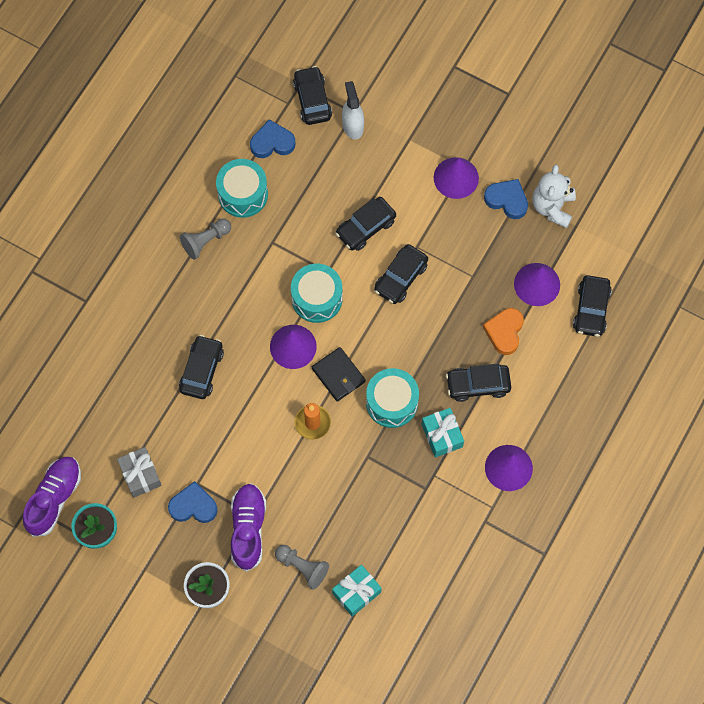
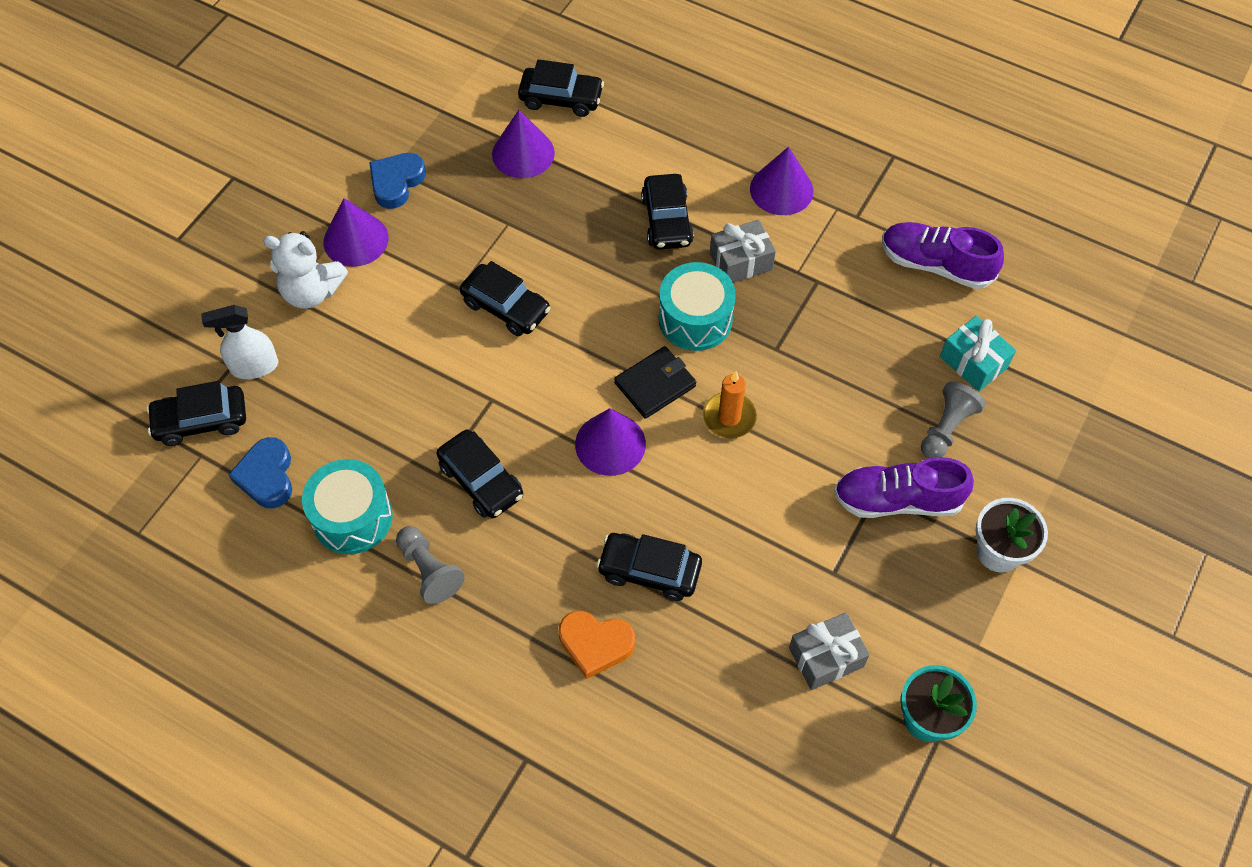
camera: 90 degrees left, 10 degrees down
(54, 498) = (876, 793): purple shoe -> purple shoe (935, 265)
(193, 506) = (869, 577): blue heart -> none
(317, 298) = (534, 413): turquoise drum -> none
(366, 227) = (424, 350): black car -> black car (481, 480)
(442, 435) = (741, 261): turquoise gift -> grey gift
(504, 332) = (591, 189): orange heart -> orange heart (595, 644)
(552, 207) = (412, 134): white teddy bear -> white teddy bear (311, 292)

